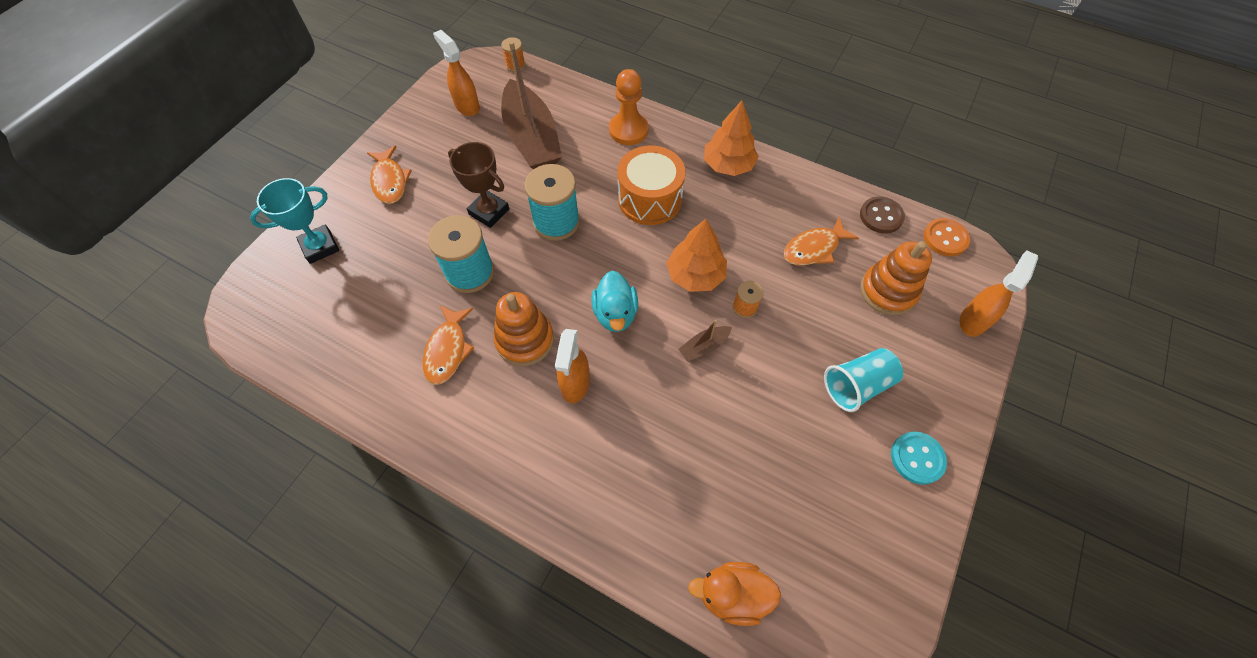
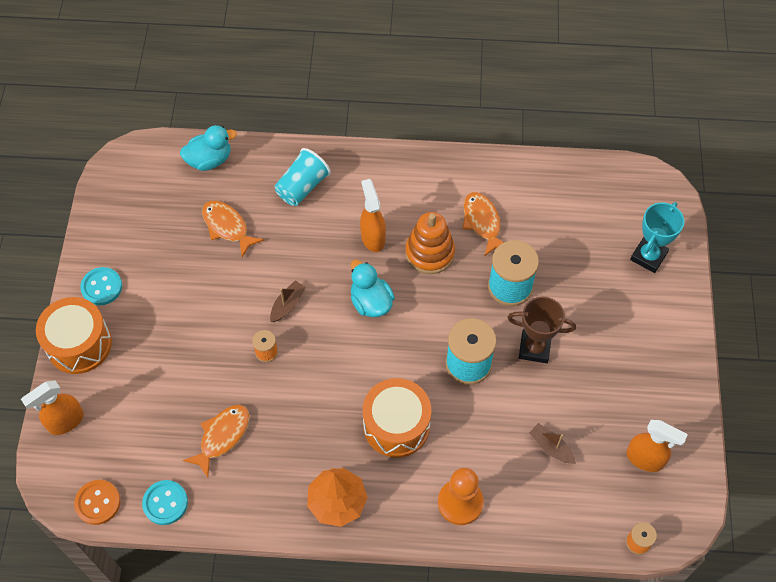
camera: 155 degrees right, 0 degrees up
(390, 181) = (646, 340): orange fish -> orange fish (227, 227)
(532, 138) = (551, 447): brown boat -> brown boat, size x0.41
(695, 275) = (320, 364): orange tree -> none
(732, 594) = (209, 160): orange duck -> turquoise duck
(857, 385) = (156, 323): turquoise cup -> turquoise cup (302, 187)
(881, 216) = (165, 503): brown button -> turquoise button
(888, 291) = (145, 419): orange stacking toy -> none
(951, 397) = (79, 344): none -> orange drum
(973, 320) = (65, 421): orange spray bottle -> orange spray bottle turned 45 degrees clockwise

